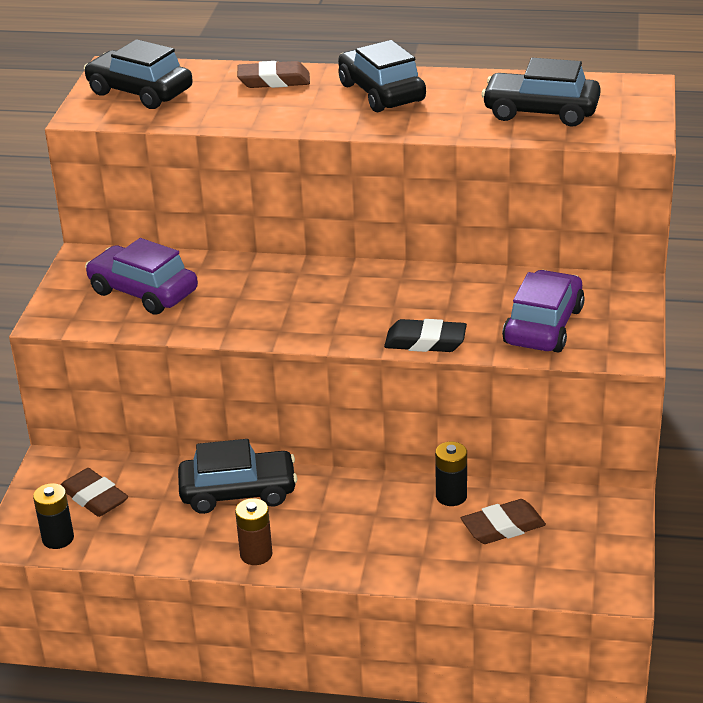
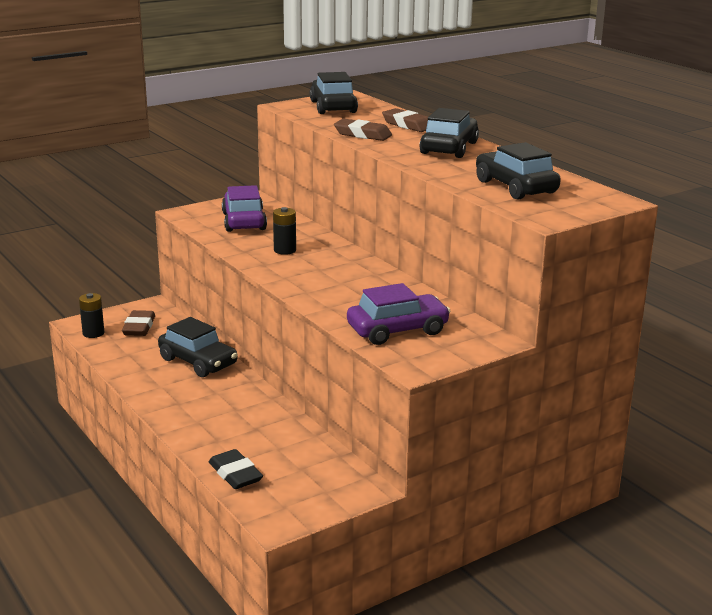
camera: 45 degrees right, 10 degrees down
(256, 554) = (150, 390): brown battery -> none
(425, 342) = (319, 304): black eraser -> black eraser (235, 474)
(451, 496) = (288, 426): black battery -> black battery (285, 250)
(503, 527) = (283, 455): brown eraser -> brown eraser (362, 134)

